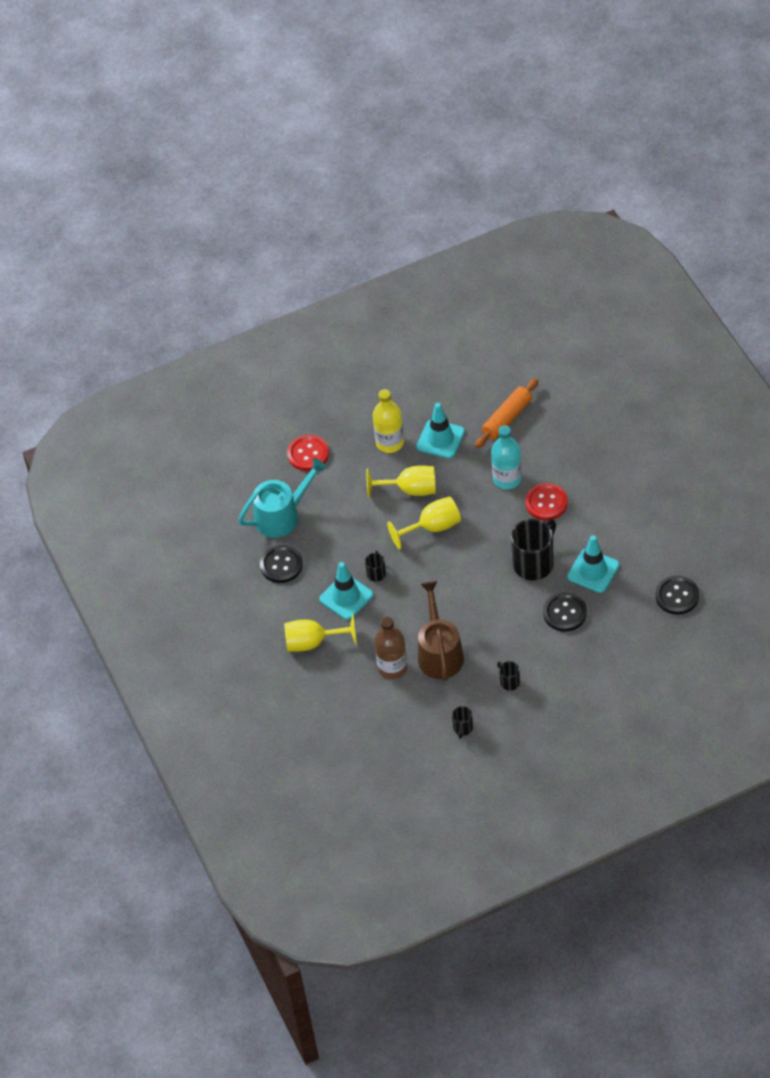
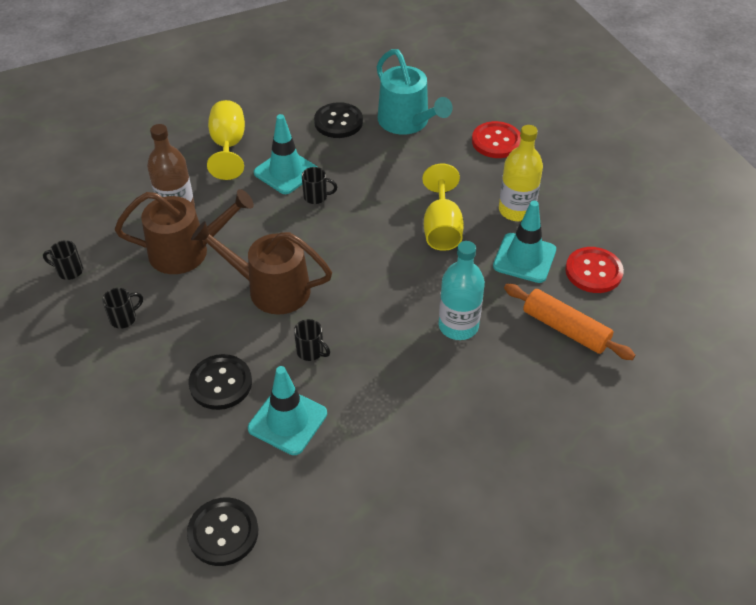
camera: 85 degrees right, 5 degrees down
(433, 527) = (381, 248): yellow goblet -> none
(477, 593) = (271, 289): none -> brown watering can
(534, 563) = (311, 351): black mug -> black mug, size x0.47
(546, 503) = (415, 369): red button -> red button (593, 271)

